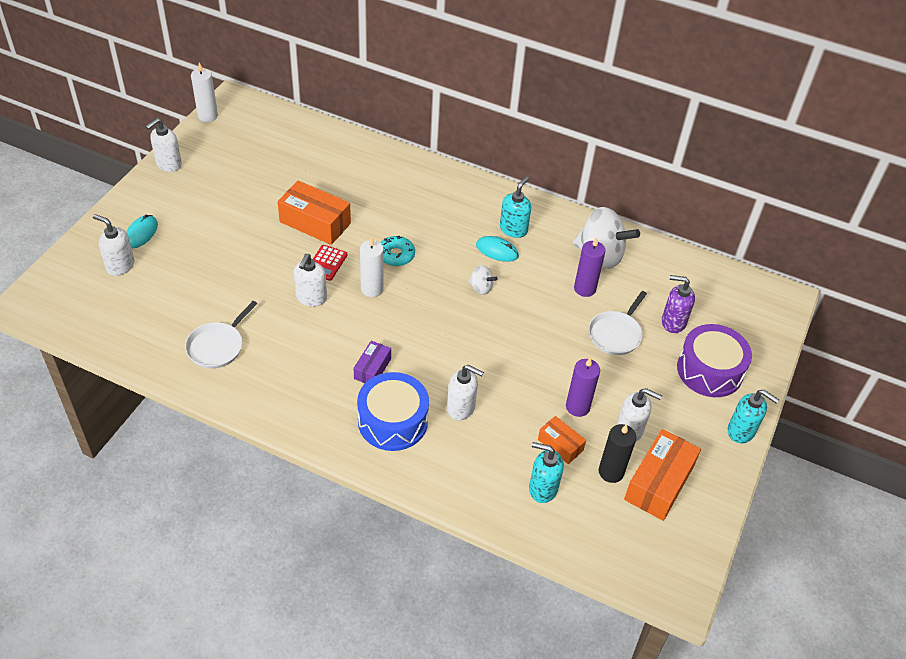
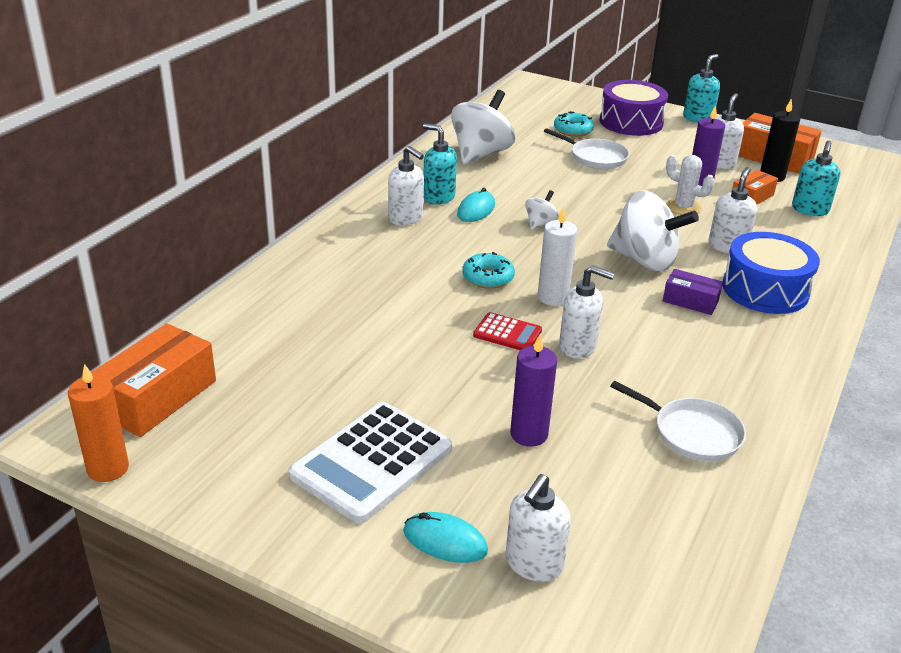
camera: 85 degrees left, 15 degrees down
(168, 164) = (247, 516): white soap dispenser -> white soap dispenser (406, 218)
(204, 205) = (371, 462): none -> white calculator
(208, 116) = (108, 468): white candle -> orange candle
(315, 222) = (422, 342): orange box -> orange box (157, 397)
(430, 348) = (644, 260): none -> white spinning top
(528, 387) = (683, 207): none -> white cactus
(584, 288) = (533, 166): purple candle -> purple candle (529, 434)
(673, 322) = (573, 130): purple soap dispenser -> turquoise donut

